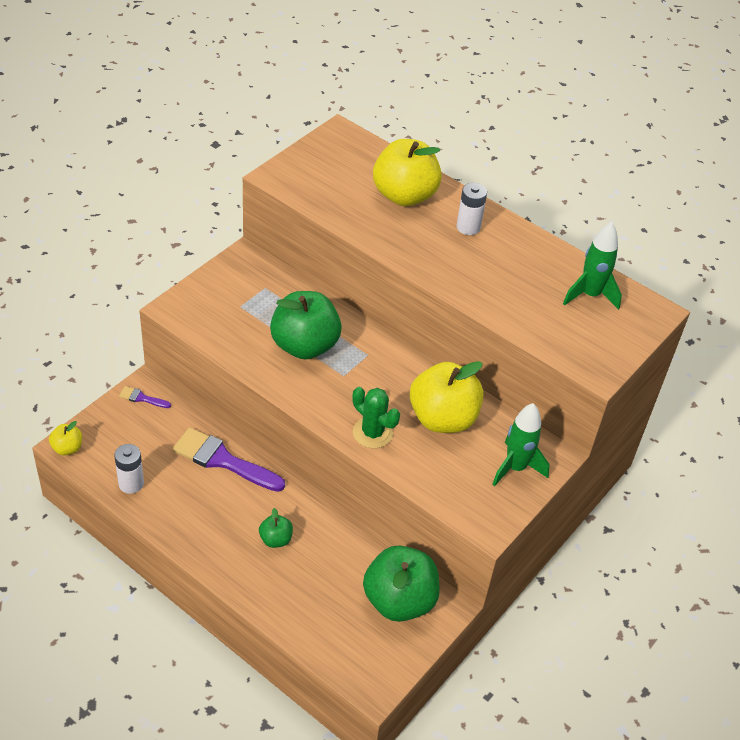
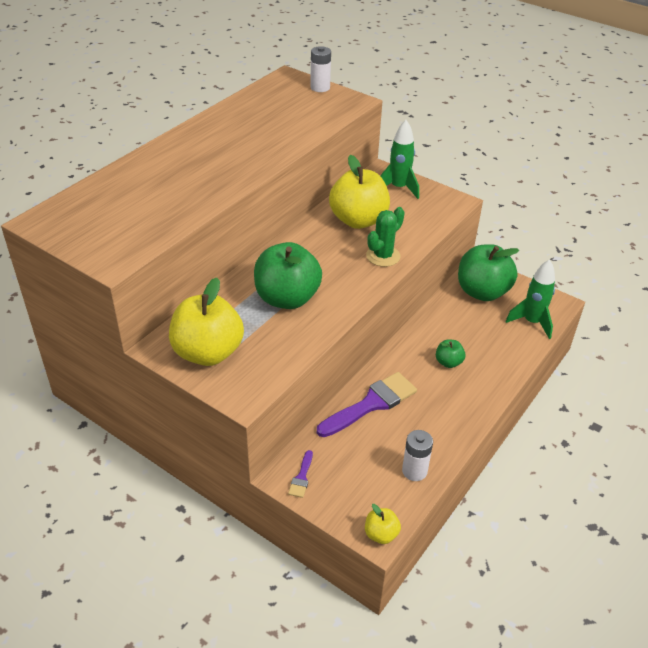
camera: 90 degrees left, 5 degrees down
(223, 460) = (371, 404): purple brush -> purple brush turned 150 degrees counterclockwise
(404, 195) = (148, 182): yellow apple -> yellow apple (208, 352)
(468, 227) = (194, 149): white battery -> white battery (320, 87)
(590, 295) = (274, 99): green rocket -> green rocket (532, 322)

